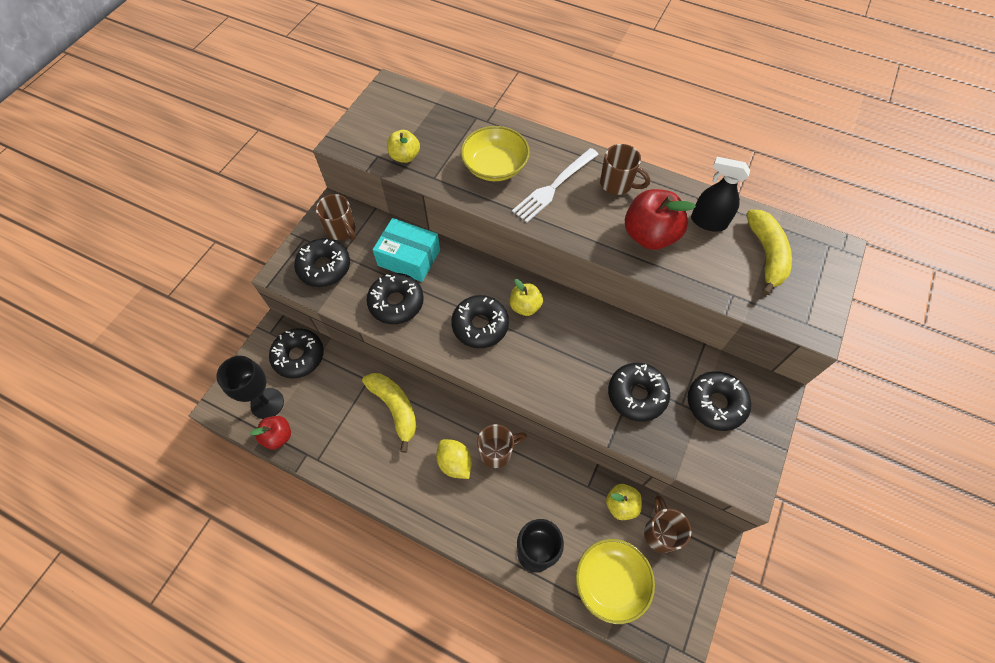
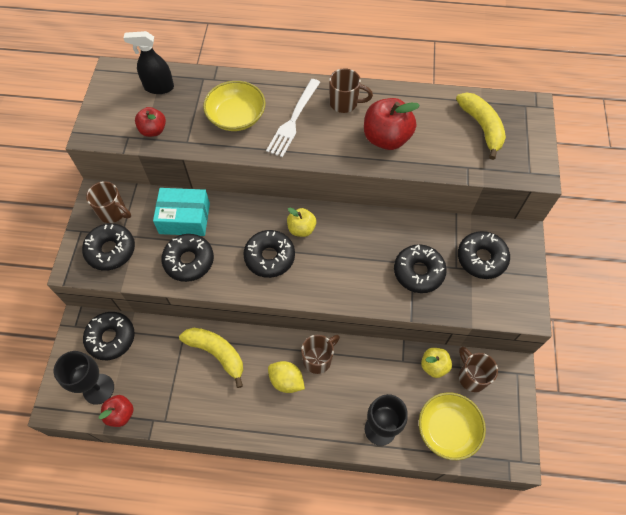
camera: 20 degrees left, 0 degrees up
(405, 156) = (153, 130): yellow apple -> red apple
(708, 222) = (428, 113): black spray bottle -> black spray bottle (159, 87)

